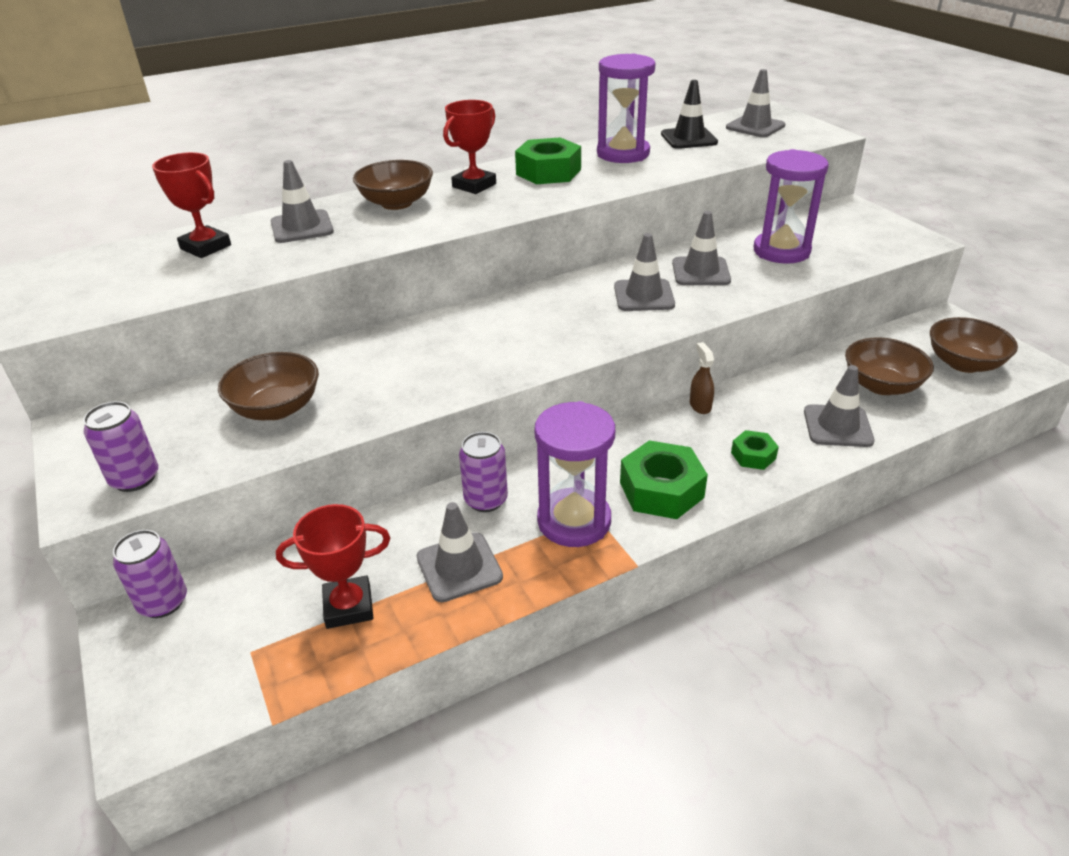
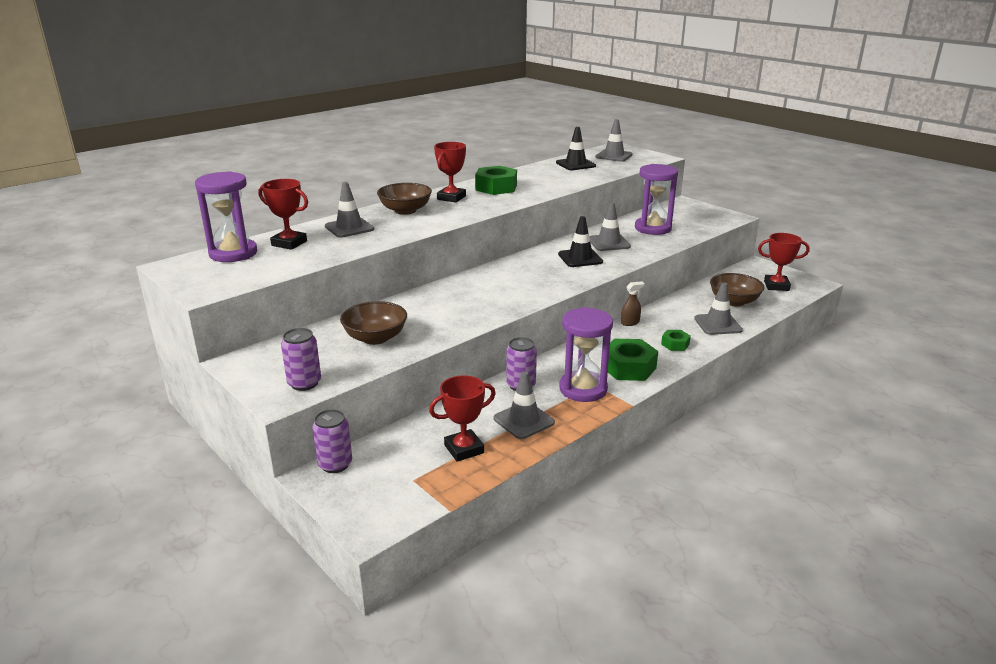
camera: 15 degrees left, 10 degrees down
(623, 154) = (538, 175): purple hourglass -> purple hourglass (233, 253)
(644, 296) = (580, 258): grey traffic cone -> black traffic cone
(700, 405) = (630, 323): brown spray bottle -> brown spray bottle turned 90 degrees clockwise
(964, 363) = (776, 286): brown bowl -> red trophy

